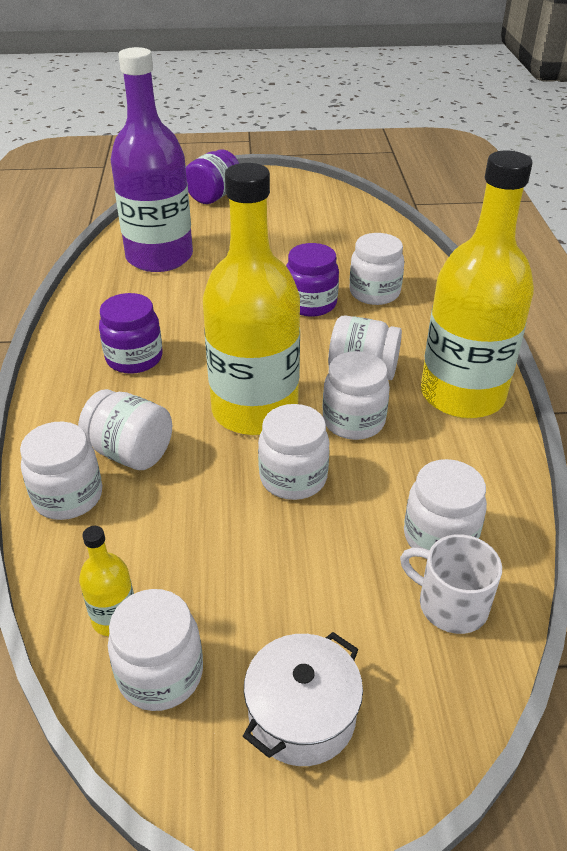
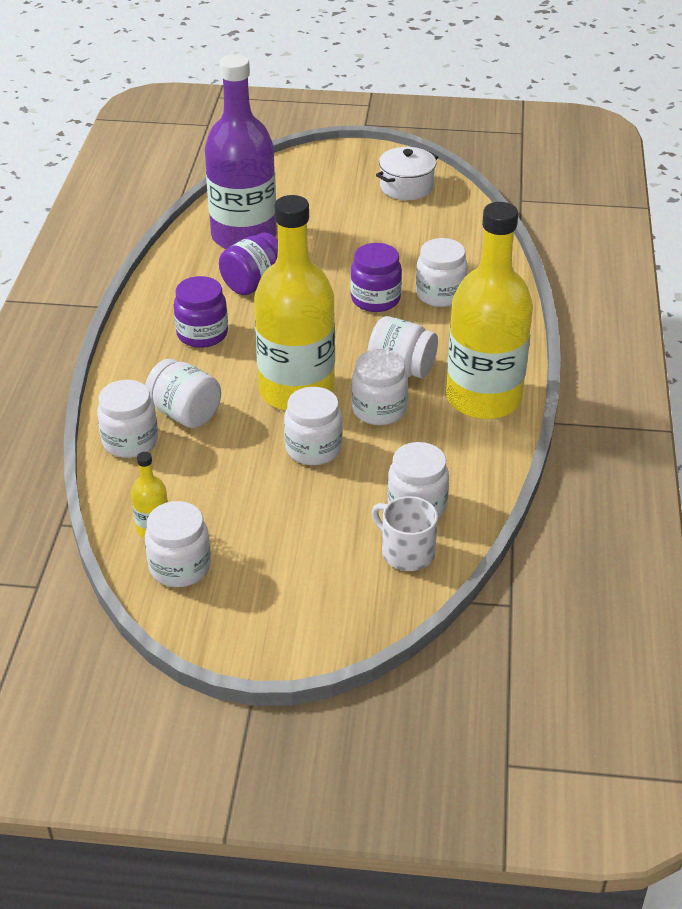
camera: 10 degrees right, 0 degrees up
(214, 196) = (312, 173): purple jar -> purple jar (253, 284)
(302, 715) = (273, 603): white pot -> white pot (406, 187)

